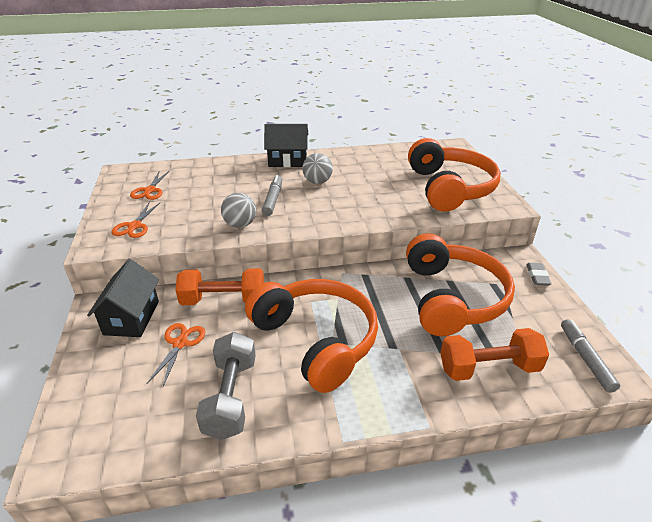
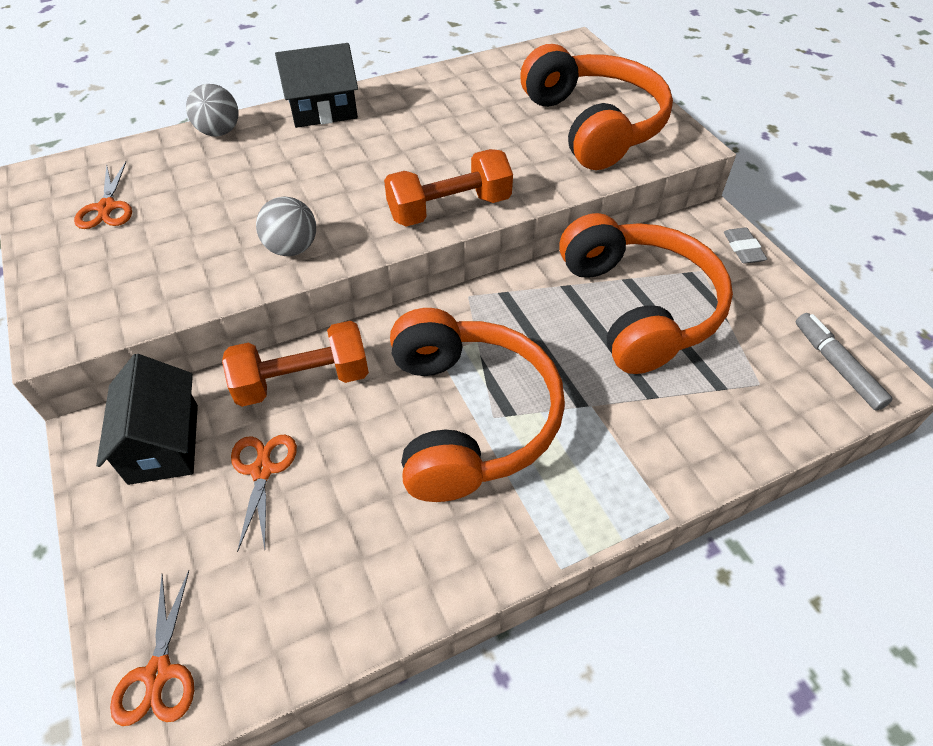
camera: 15 degrees left, 15 degrees up
(135, 226) = (110, 284): orange scissors -> orange scissors (158, 673)
(231, 397) = (376, 540): grey dumbbell -> none
(273, 199) = (328, 191): grey marker -> none
(316, 340) = (469, 417): orange headphones -> orange headphones turned 45 degrees clockwise
(317, 182) = (387, 145): grey ball -> grey ball (219, 132)
(488, 368) = (719, 409): orange dumbbell -> orange dumbbell (449, 209)

